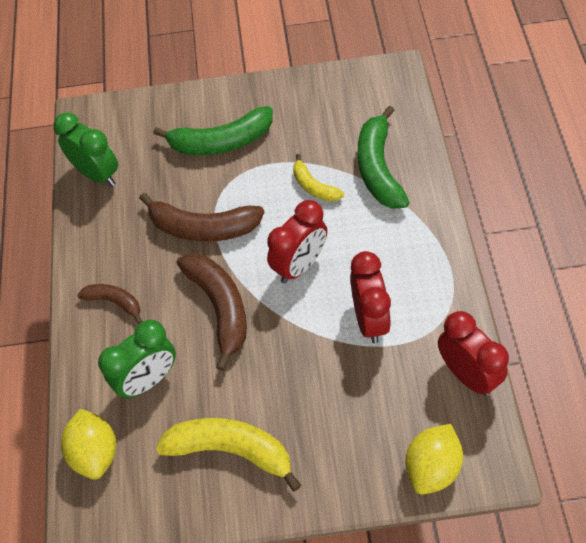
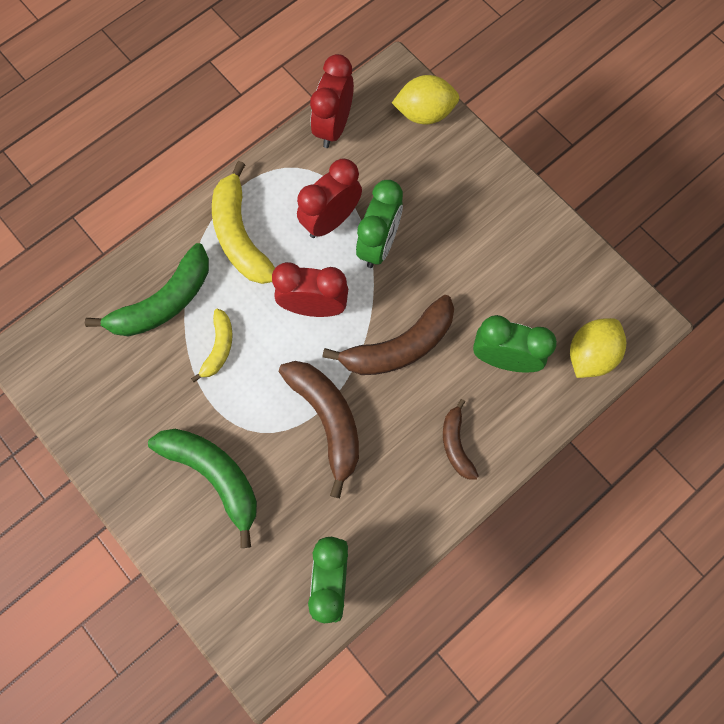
camera: 130 degrees left, 15 degrees up
(220, 308) = (399, 346): brown banana -> brown banana turned 150 degrees counterclockwise
(231, 450) = (512, 254): yellow banana -> yellow banana (240, 235)
(320, 344) = (378, 245): none -> green clock

